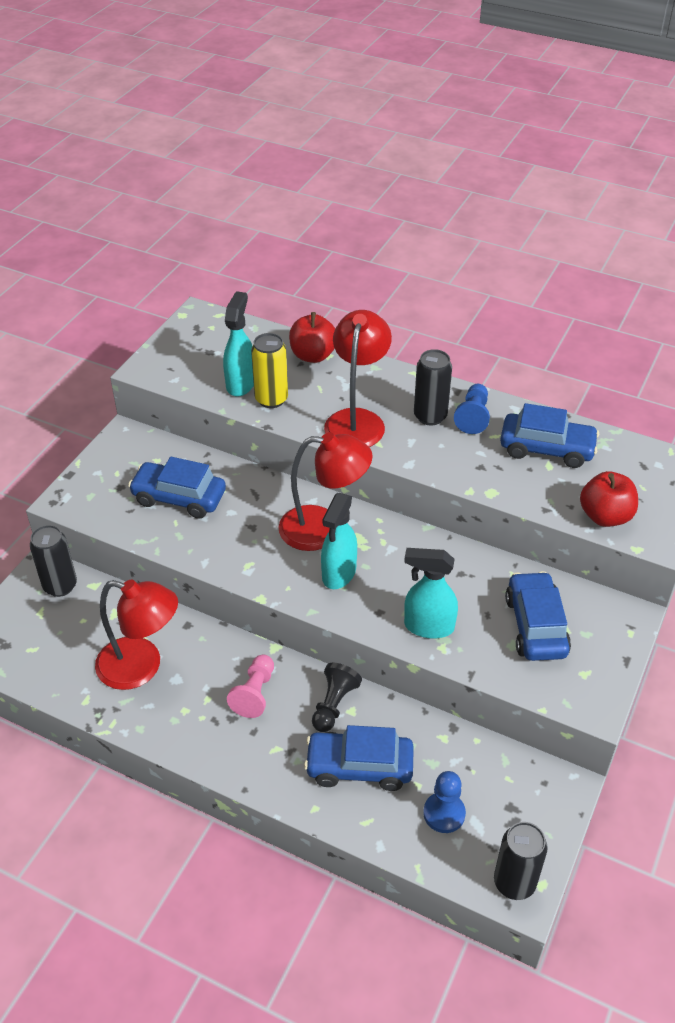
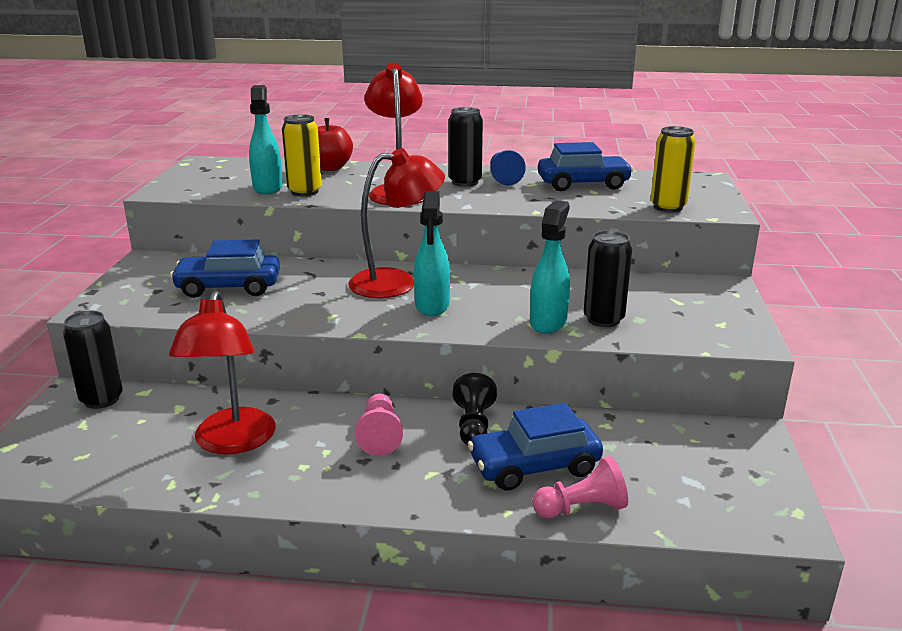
camera: 20 degrees left, 20 degrees down
(141, 667) = (232, 442): red lamp -> red lamp turned 90 degrees clockwise
(372, 823) = (581, 508): none -> pink pawn
(428, 626) = (548, 322): turquoise spray bottle -> turquoise spray bottle turned 120 degrees clockwise
(444, 813) = (652, 481): blue pawn -> none
(514, 882) = (770, 518): black can -> black can (603, 319)
(536, 626) = (649, 304): blue car -> none
(605, 516) = (668, 207): red apple -> yellow can

